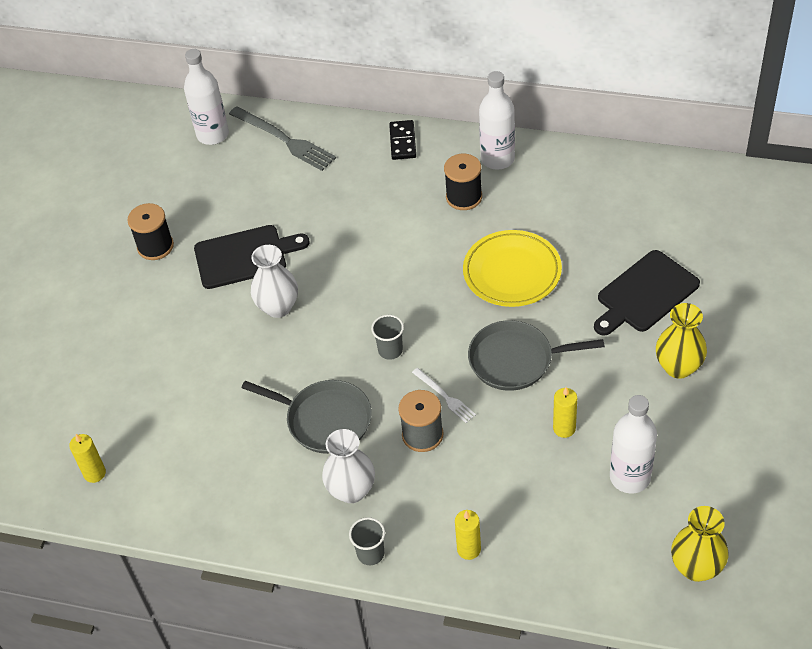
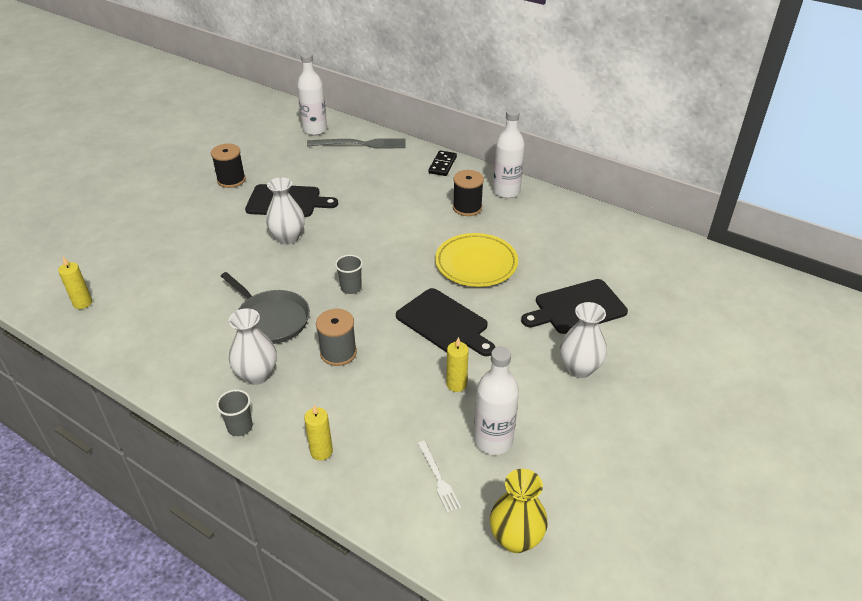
camera: 15 degrees right, 10 degrees down
(284, 140) = (361, 144): grey fork -> grey fork turned 60 degrees counterclockwise
(445, 396) = (373, 331): white fork -> white fork (438, 478)
(515, 360) = (444, 323): grey pan -> black cutting board
(678, 367) = (579, 368): yellow vase -> white vase

